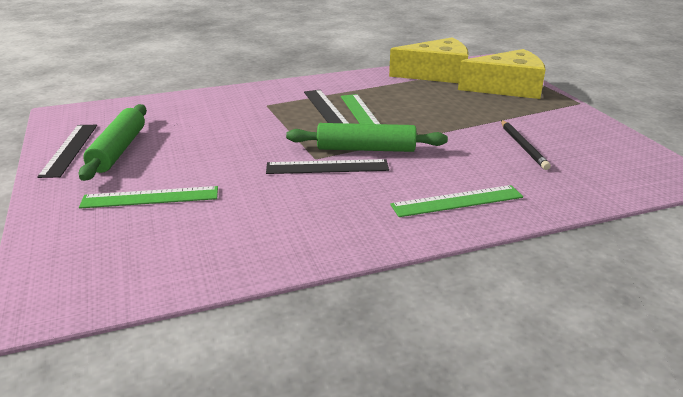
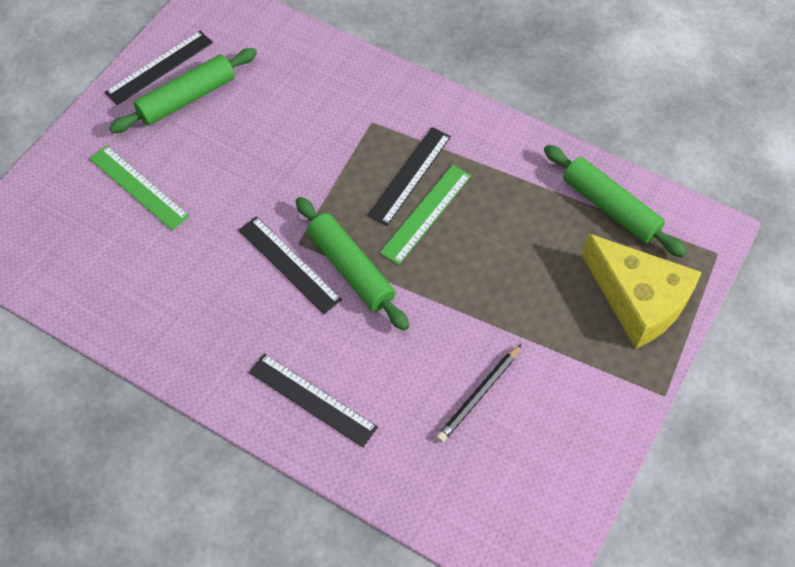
camera: 50 degrees right, 30 degrees up
(436, 74) = (610, 207): yellow cheese -> green rolling pin
(457, 201) = (312, 400): green ruler -> black ruler

